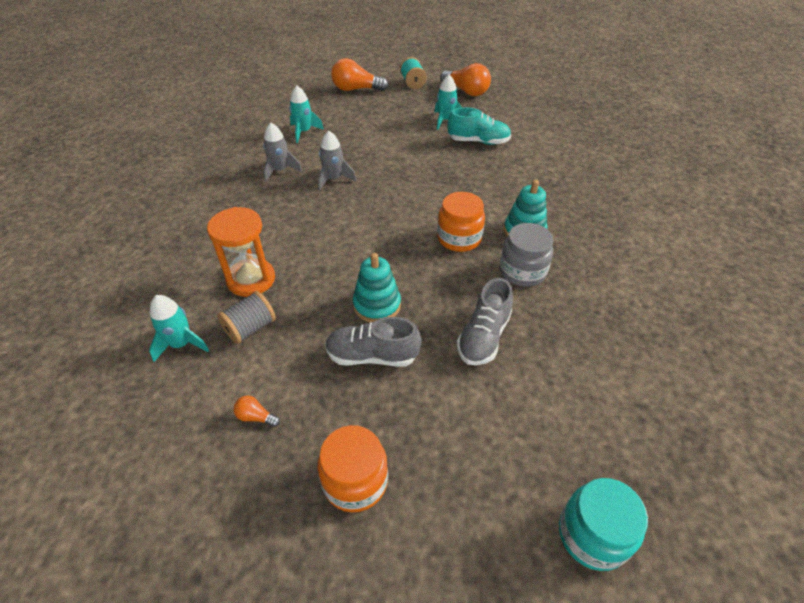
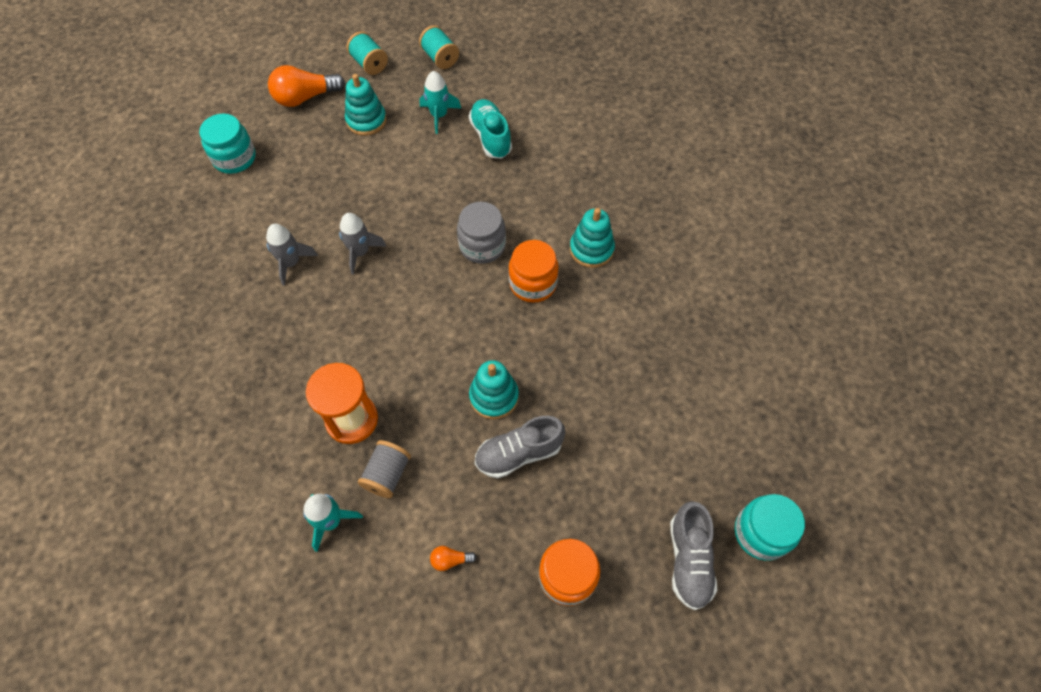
camera: 25 degrees left, 15 degrees up
(286, 107) = (234, 158): none -> turquoise jar
(304, 132) = (282, 192): turquoise rocket -> none
(390, 110) = (366, 120): none -> turquoise stacking toy
(466, 91) = (440, 58): orange light bulb -> turquoise spool
(478, 141) = (491, 137): turquoise shoe -> turquoise shoe turned 90 degrees counterclockwise
(483, 337) = (607, 390): grey shoe -> grey shoe (689, 560)
(522, 271) = (610, 301): grey jar -> grey jar (482, 246)

